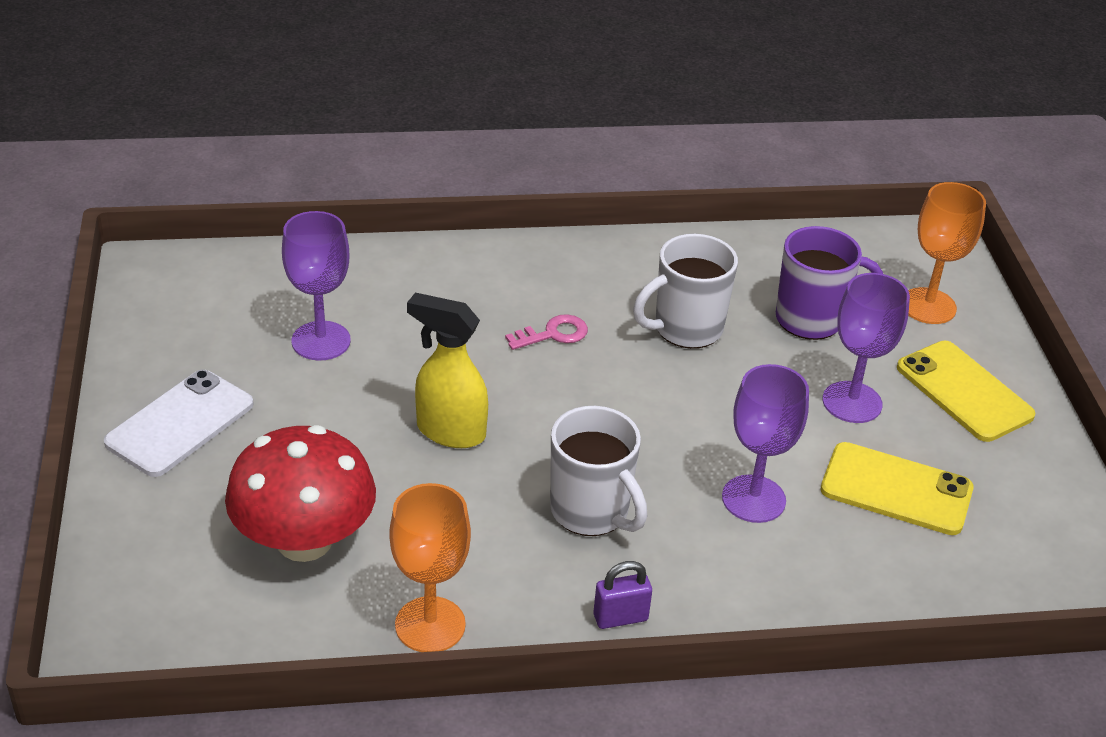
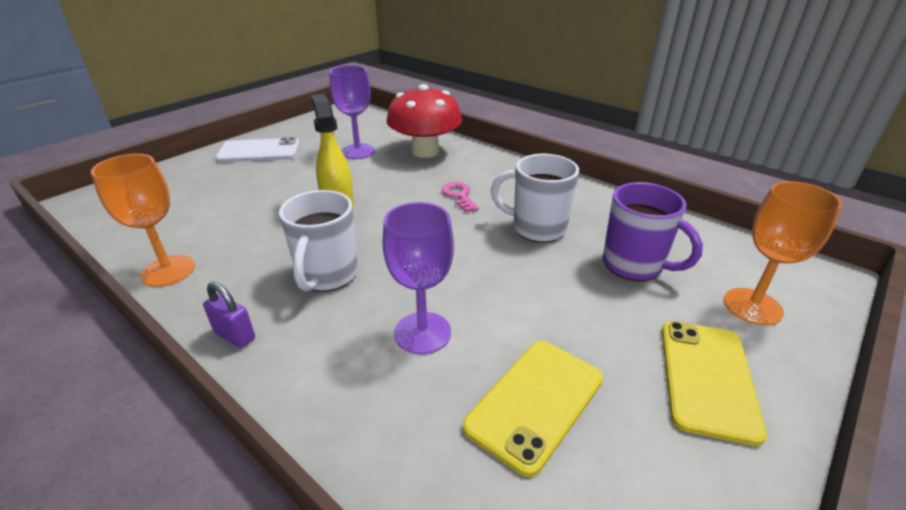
camera: 50 degrees right, 5 degrees down
(304, 540) = (206, 208): red mushroom -> red mushroom (425, 151)
(553, 334) = (459, 195): pink key -> pink key turned 135 degrees counterclockwise
(852, 402) = (590, 325): purple goblet -> none
(896, 489) = (535, 402): yellow phone -> yellow phone turned 60 degrees clockwise

